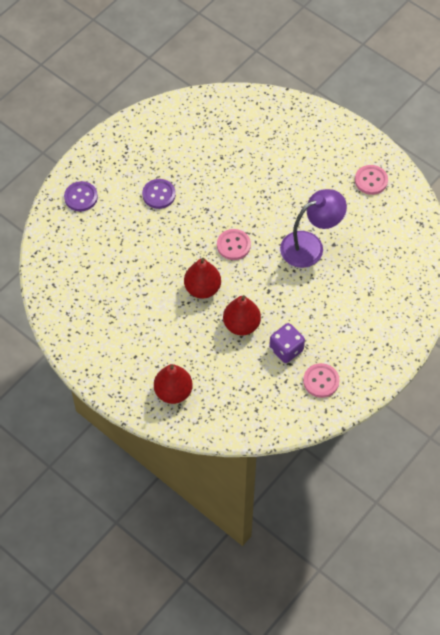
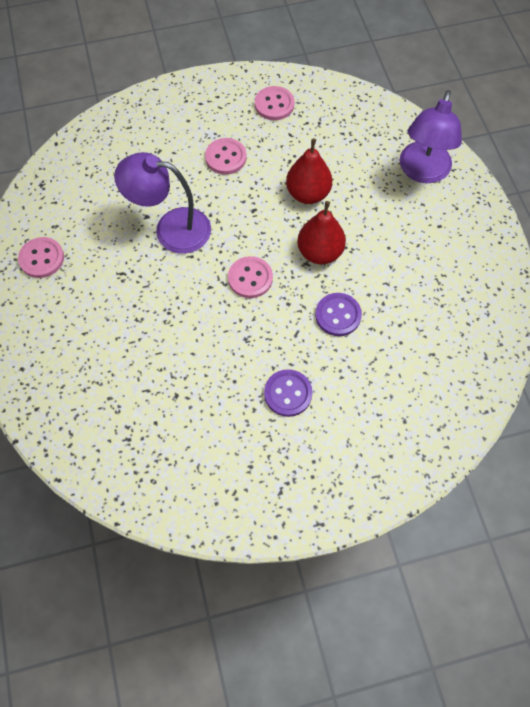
camera: 145 degrees left, 5 degrees up
(81, 197) = (386, 453): purple button -> purple button (338, 315)
(173, 392) = (422, 172): red pear -> purple lamp
(286, 349) = (283, 147): purple dice -> none
(319, 317) = (226, 157): none -> pink button

